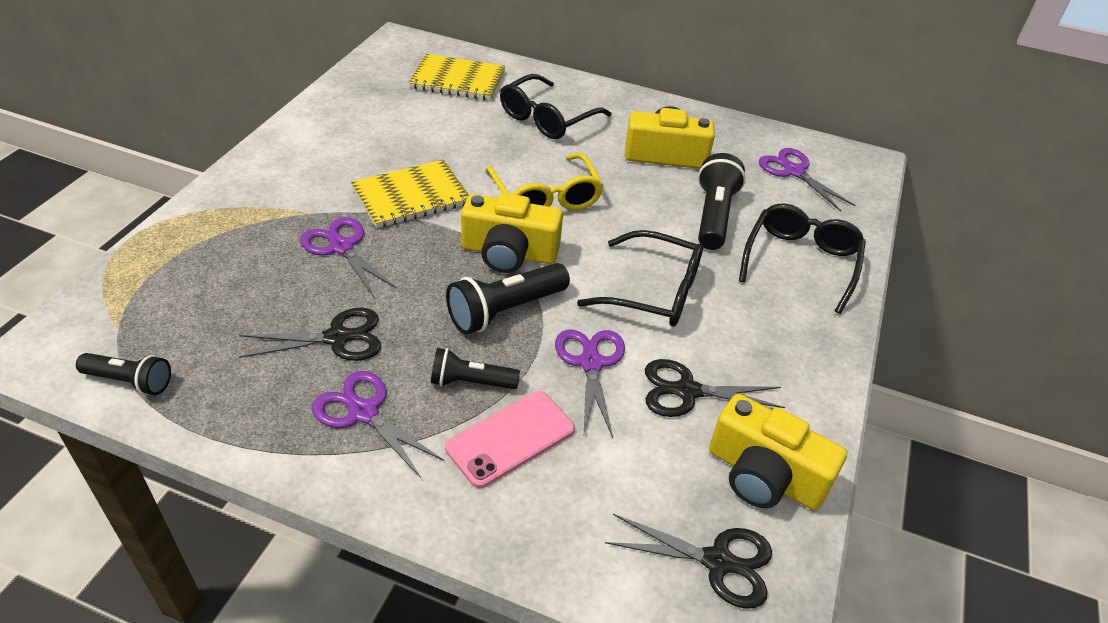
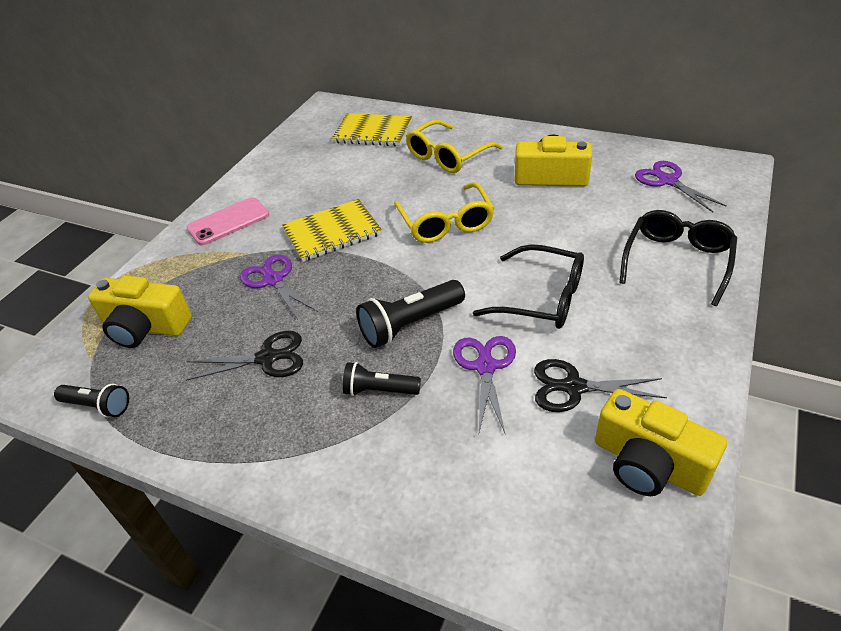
camera: 10 degrees right, 0 degrees up
(363, 412) = (286, 422): purple scissors -> none
(509, 253) = (414, 274): yellow camera -> yellow camera (145, 327)
(510, 438) = (413, 440): pink phone -> pink phone (228, 221)
(547, 118) = (447, 156): black glasses -> yellow glasses
(714, 216) = (595, 226): black flashlight -> none
(718, 562) = (606, 550): black scissors -> none

